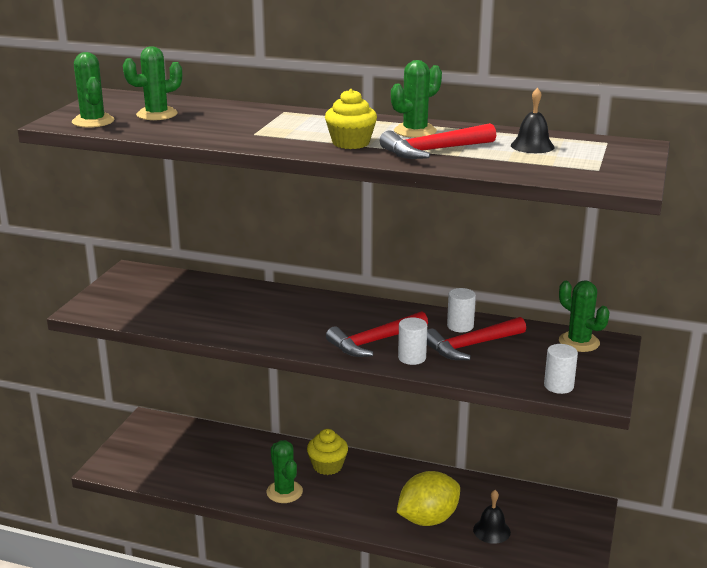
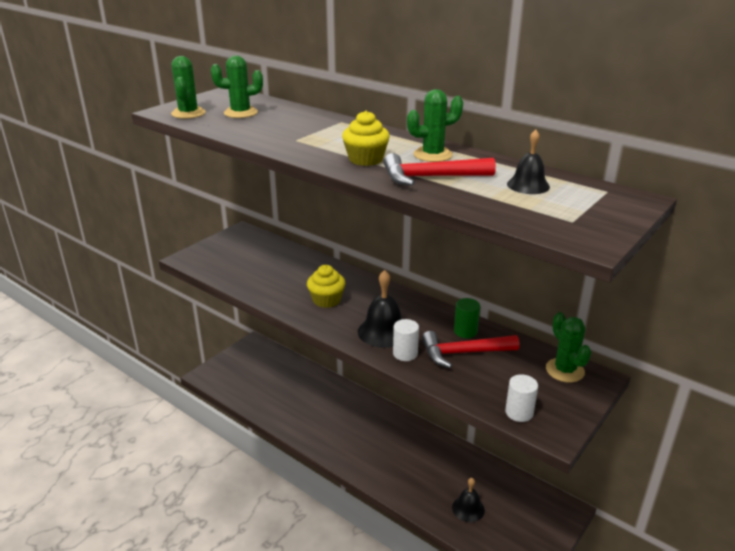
camera: 20 degrees right, 5 degrees up
(284, 492) = (320, 428): green cactus -> none
(327, 466) = (364, 413): yellow cupcake -> yellow cupcake (326, 300)
(374, 342) = (383, 331): red hammer -> black bell
(428, 519) = (420, 483): yellow lemon -> none
(460, 326) = (465, 331): white cylinder -> green cylinder

